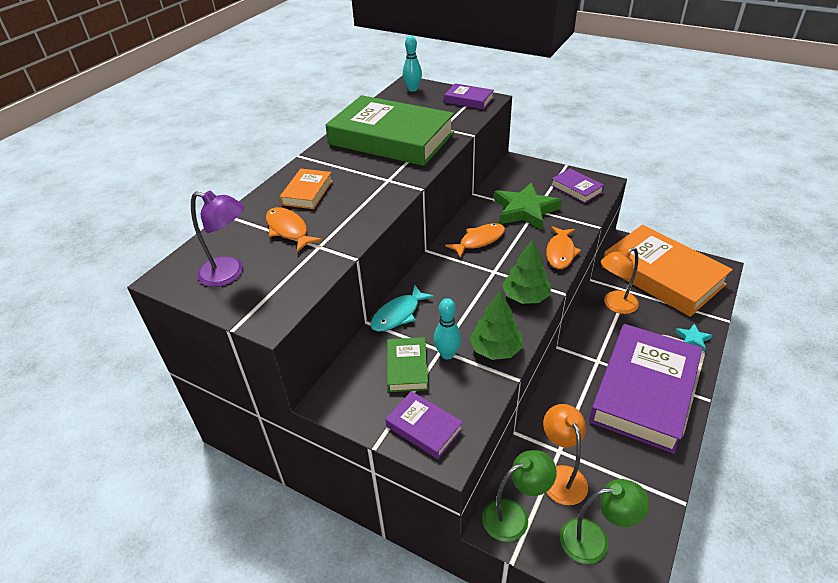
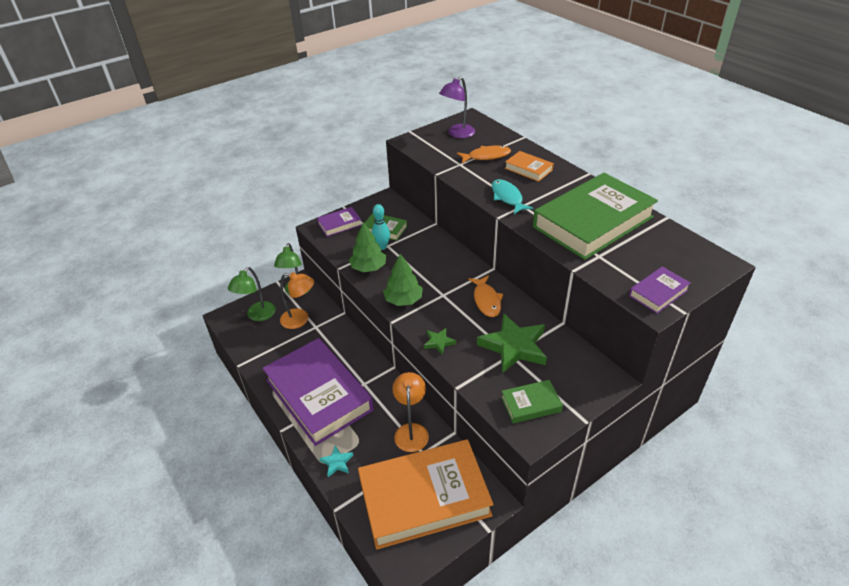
camera: 115 degrees right, 0 degrees up
(398, 314) = (432, 237): turquoise fish -> turquoise fish (507, 197)
(413, 89) = (705, 261): turquoise bowling pin -> none
(560, 252) = (439, 342): orange fish -> green star
(576, 189) = (531, 404): purple book -> green book

